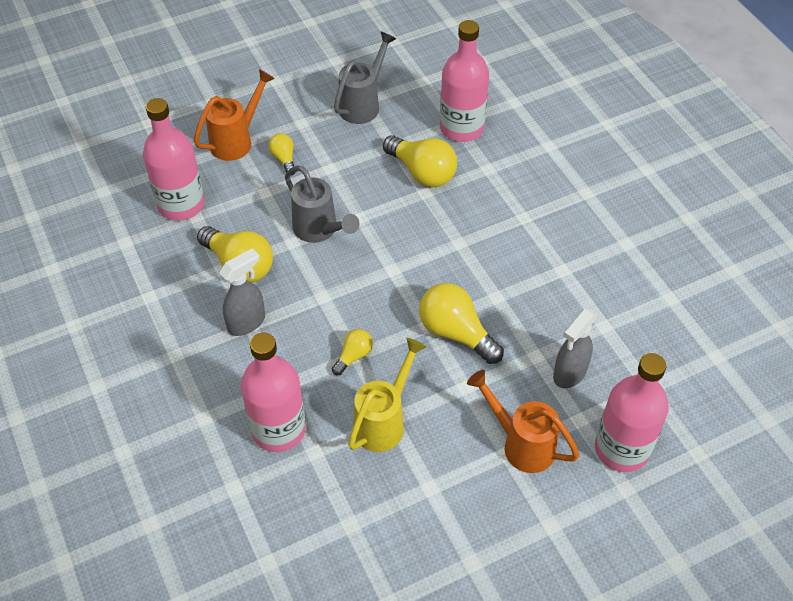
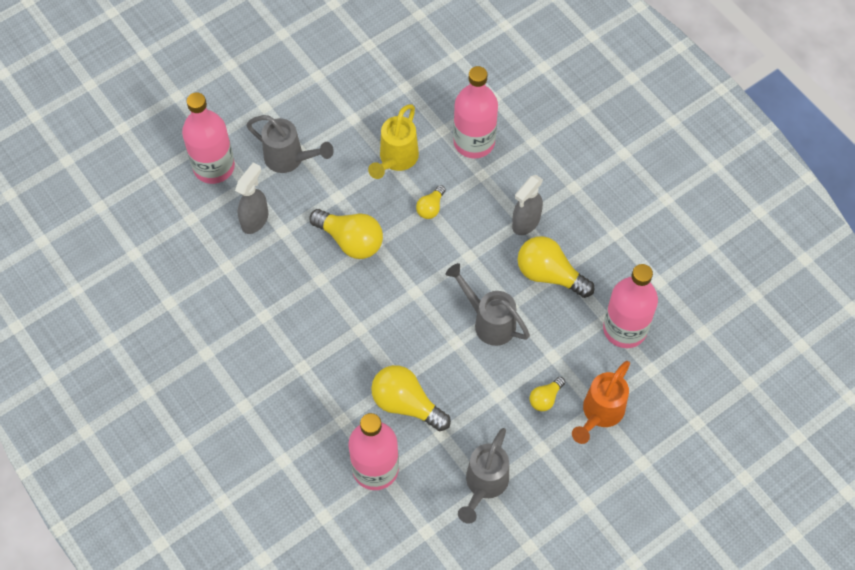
camera: 170 degrees right, 10 degrees up
(284, 159) = (545, 398): yellow light bulb -> yellow light bulb turned 75 degrees clockwise
(521, 443) = (290, 159): orange watering can -> grey watering can

